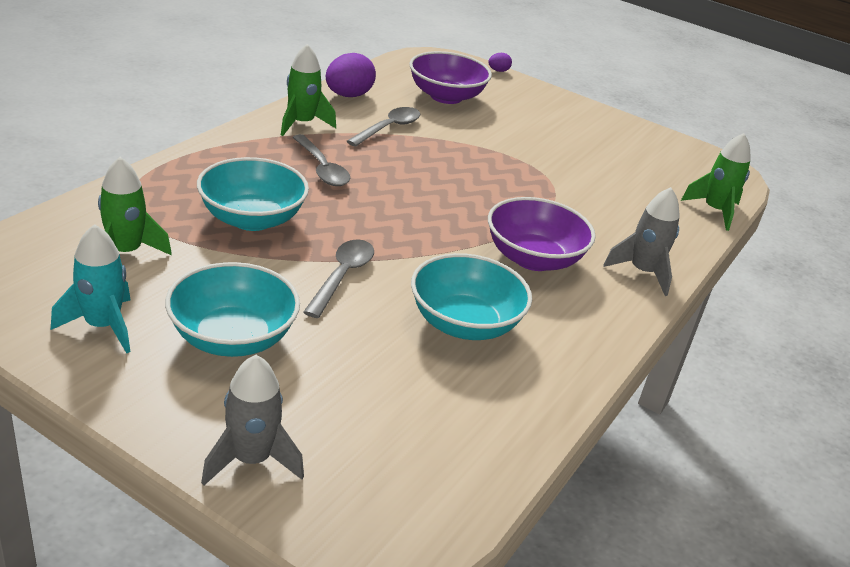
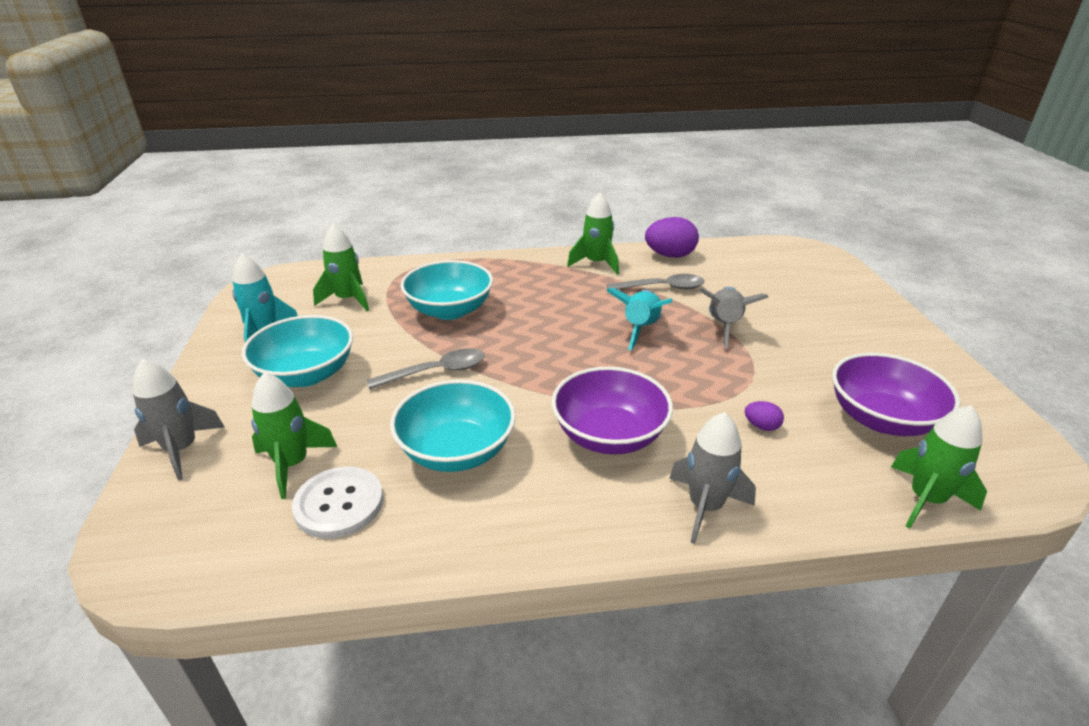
camera: 55 degrees right, 0 degrees up
(322, 168) = (556, 297): grey spoon -> none
(370, 406) = (292, 464): none -> green rocket
(428, 170) = (640, 329): none -> turquoise rocket
(446, 96) = (762, 281): purple bowl -> purple bowl (881, 419)
(456, 406) = (339, 504): none -> white button
(476, 144) = (724, 326): none -> grey rocket
(498, 71) = (861, 276): purple egg -> purple egg (761, 426)

